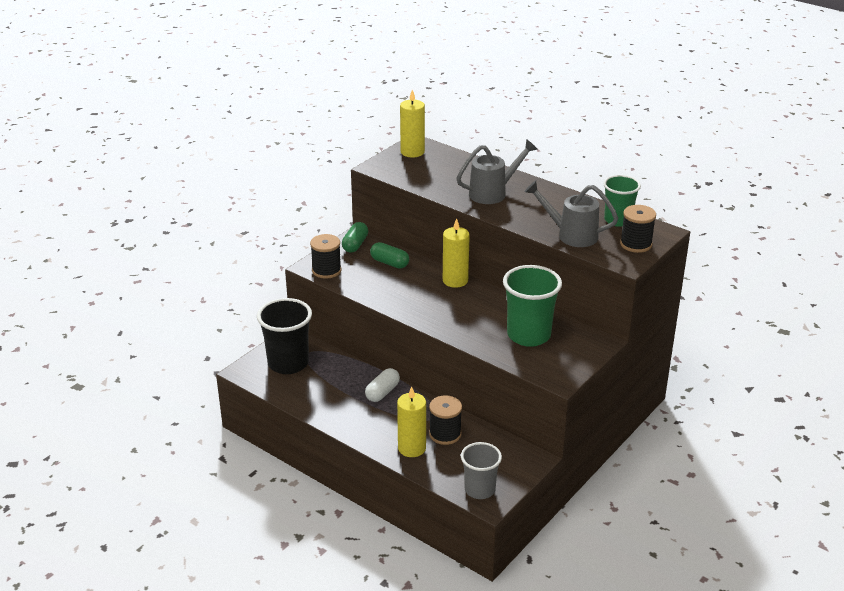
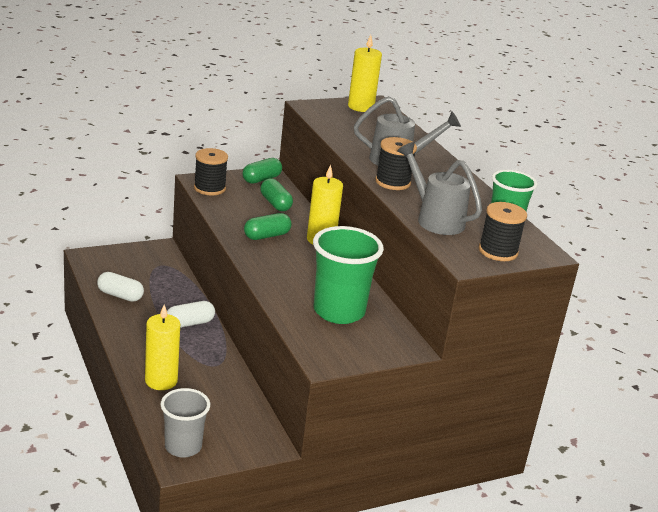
camera: 25 degrees right, 5 degrees down
(288, 363) = (133, 266): black cup -> none
(306, 393) = (120, 295): none -> white capsule
(414, 294) = (267, 236): none -> green capsule
(445, 434) = (207, 383): black spool -> black spool (392, 182)

